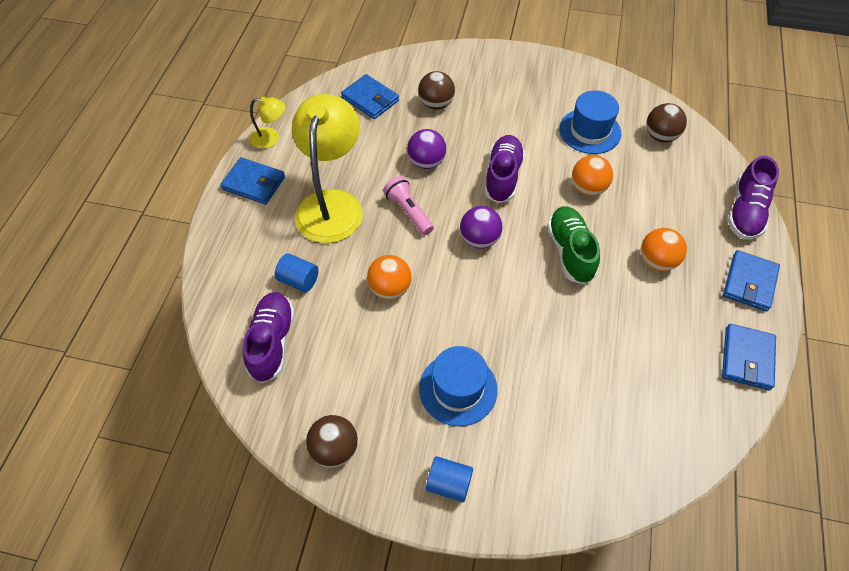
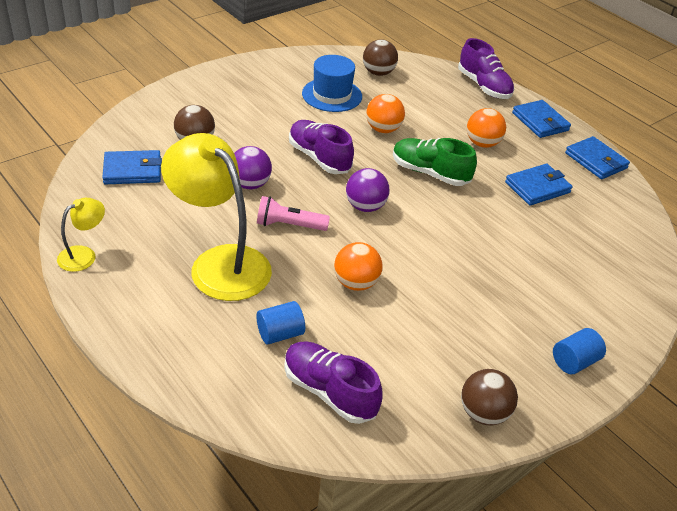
camera: 55 degrees left, 15 degrees down
(254, 183) = (123, 298): blue wallet -> blue wallet (537, 187)
(458, 389) = (494, 304): blue hat -> none

